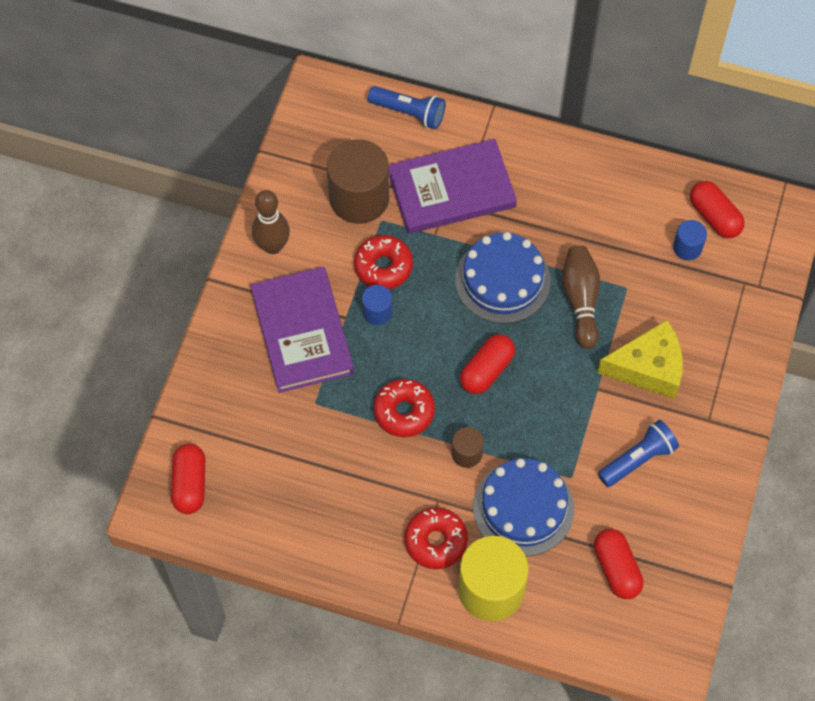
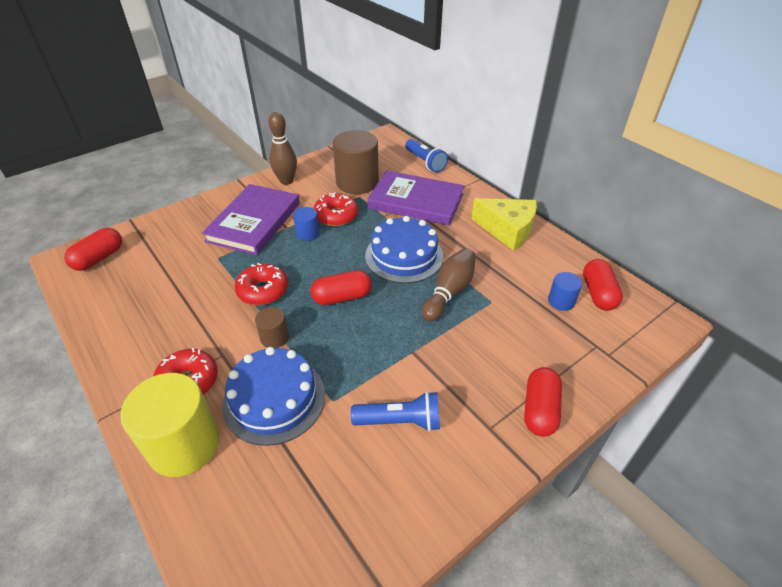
camera: 35 degrees right, 20 degrees down
(616, 568) = (298, 502): red capsule -> red capsule (539, 410)
(648, 367) = (466, 360): yellow cheese -> yellow cheese (507, 230)

